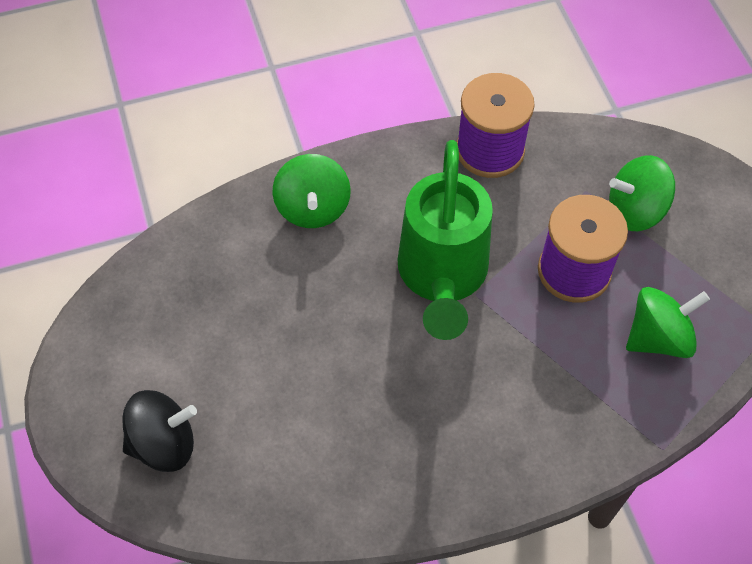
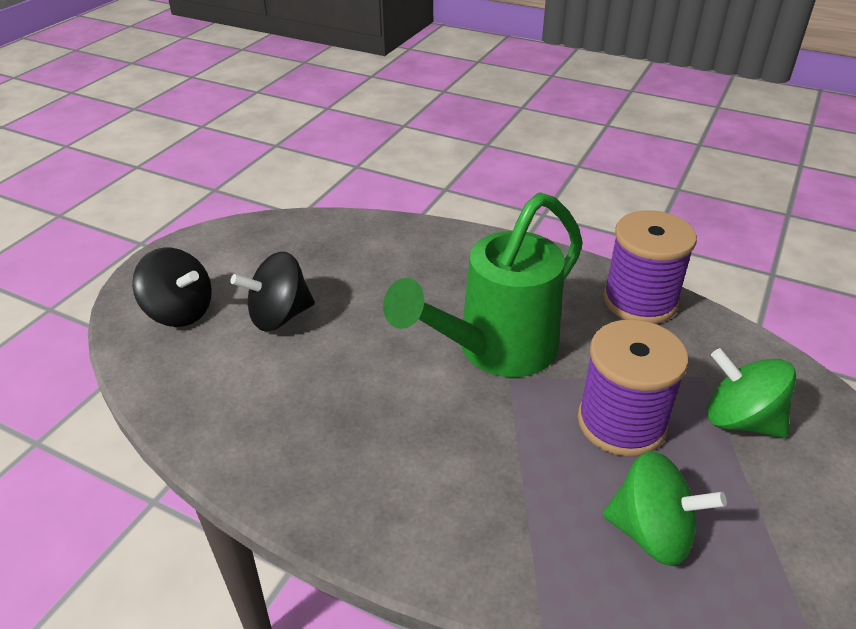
camera: 45 degrees right, 20 degrees down
(251, 379) = (279, 316): none -> black spinning top
(313, 208) = (453, 255): green spinning top -> none

